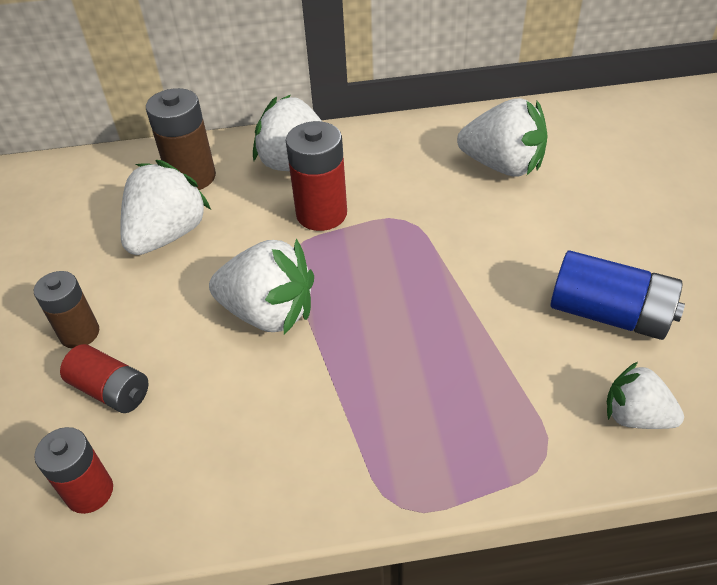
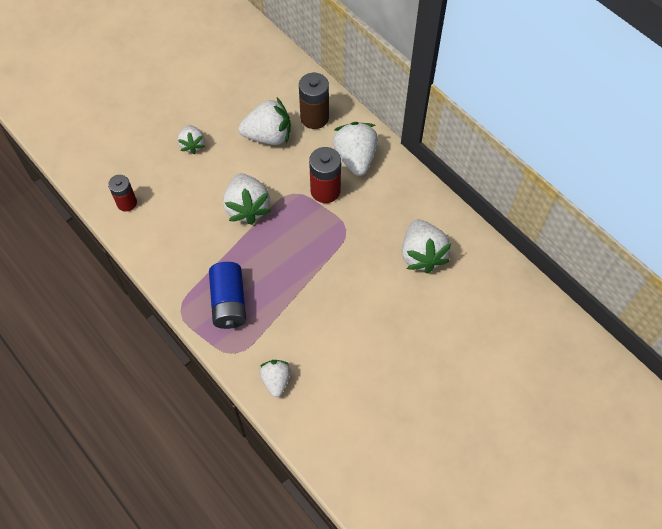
camera: 55 degrees right, 15 degrees up
(80, 333) = (192, 145): brown battery -> white strawberry
(111, 390) = (172, 177): red battery -> none
(609, 314) = (334, 349): blue battery -> blue battery (229, 302)

